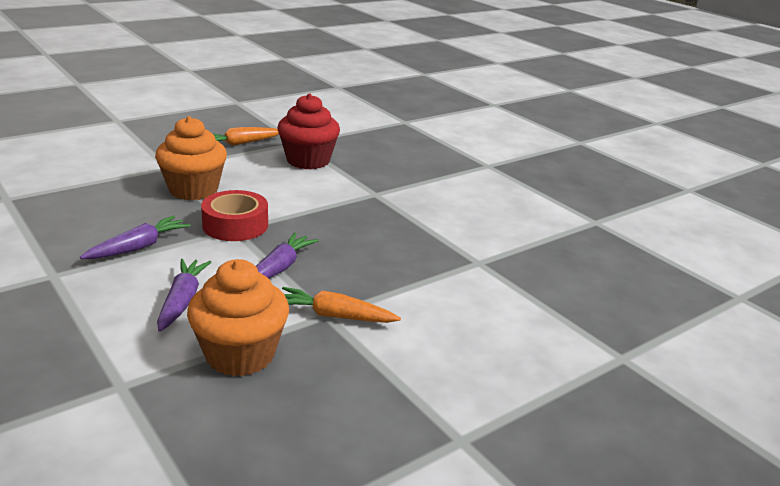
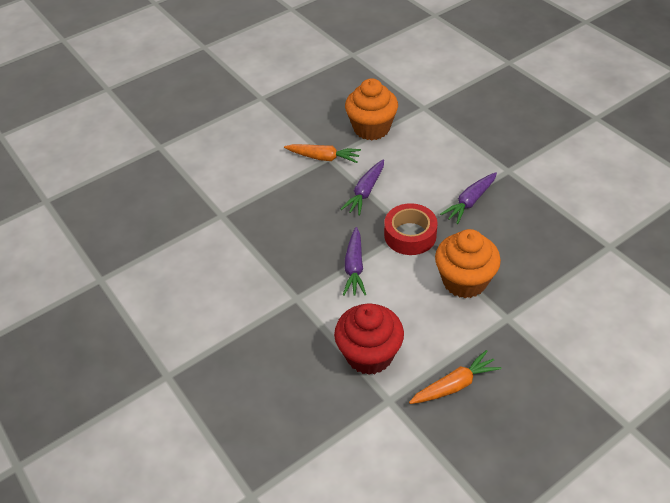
camera: 175 degrees left, 20 degrees up
(182, 301) = (417, 159): purple carrot -> purple carrot (354, 267)

